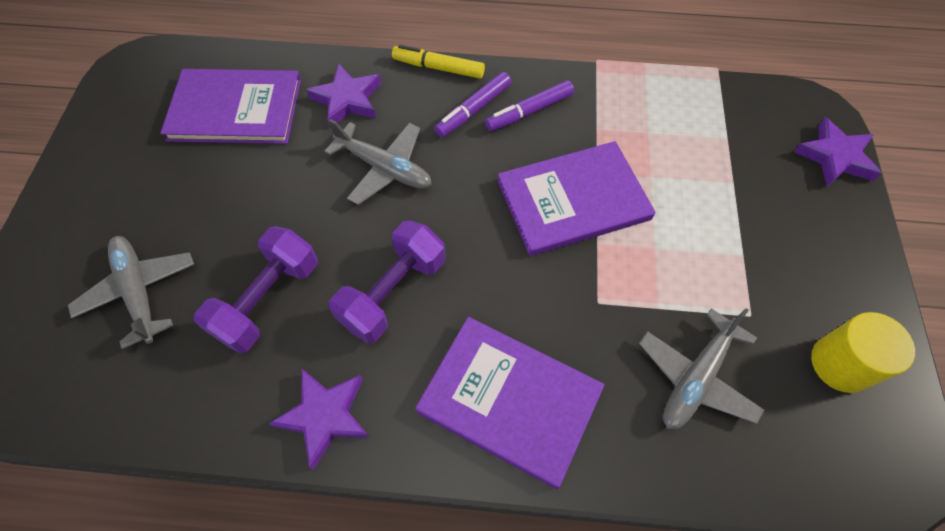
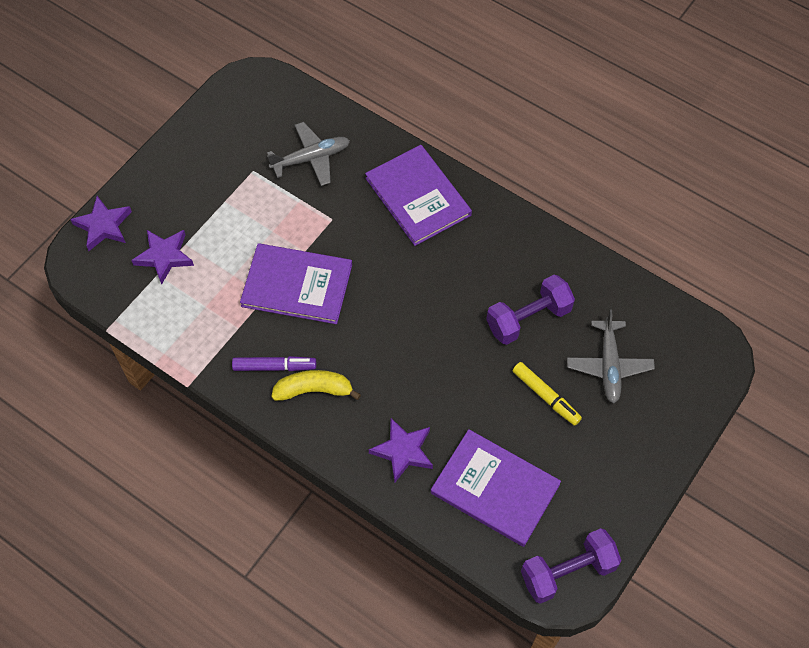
camera: 150 degrees left, 0 degrees up
(325, 416) = (522, 237): purple star -> purple star (164, 256)
(384, 168) = (407, 374): grey plane -> none
(393, 292) = (449, 285): purple dumbbell -> purple dumbbell (568, 572)
(438, 68) = (314, 445): yellow marker -> yellow marker (546, 396)
(473, 110) = (314, 390): purple marker -> yellow banana
(841, 364) = (230, 127): yellow cylinder -> none

